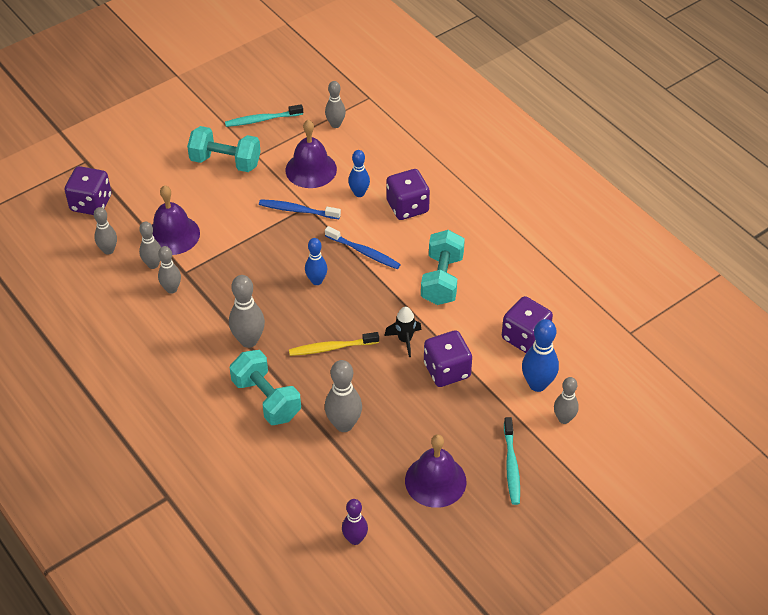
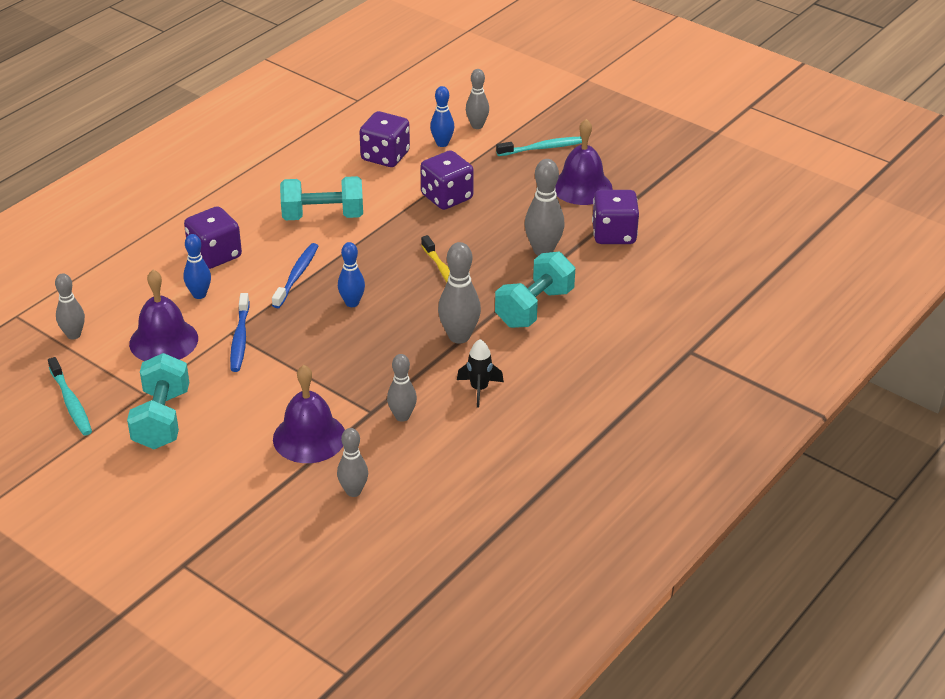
camera: 105 degrees left, 10 degrees down
(91, 203) = (270, 533): purple dice -> purple dice (614, 234)
(153, 264) = (366, 443): grey bowling pin -> none
(355, 539) = (670, 223): purple bowling pin -> none
(405, 340) = (417, 228): black rocket -> black rocket (479, 389)
(537, 384) = (442, 143): blue bowling pin -> blue bowling pin, size x0.66

